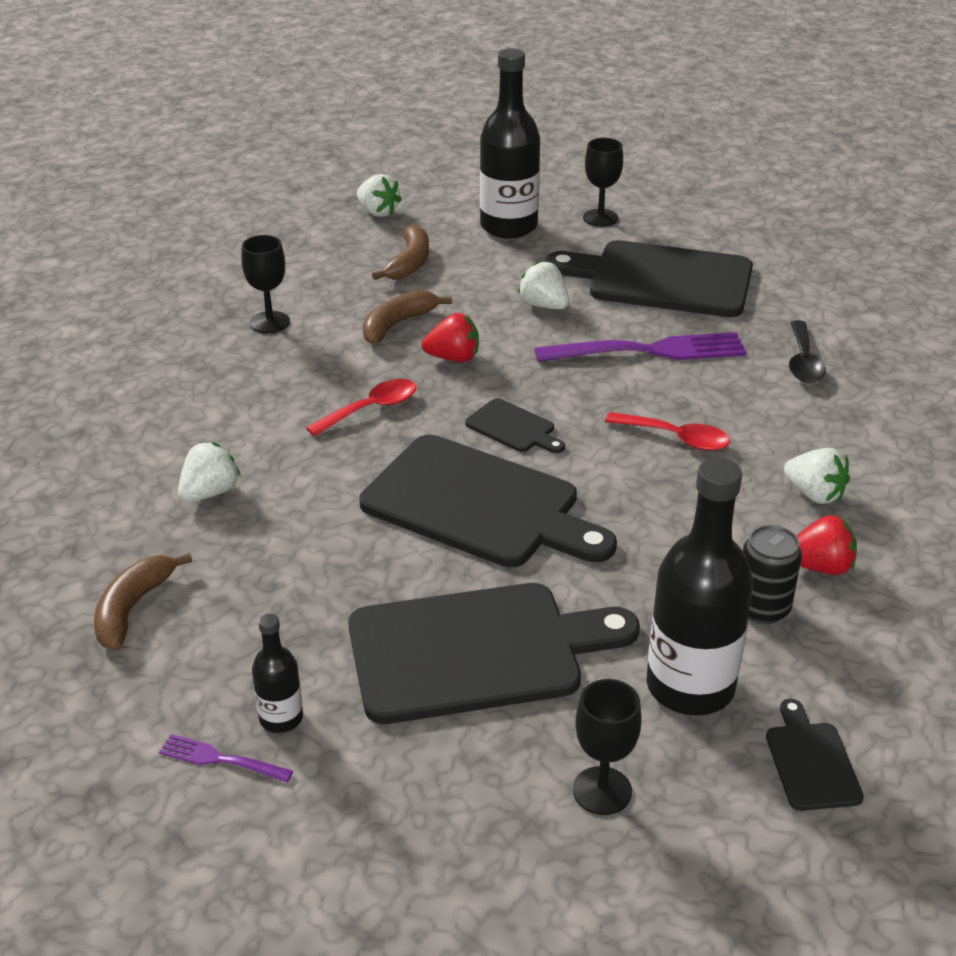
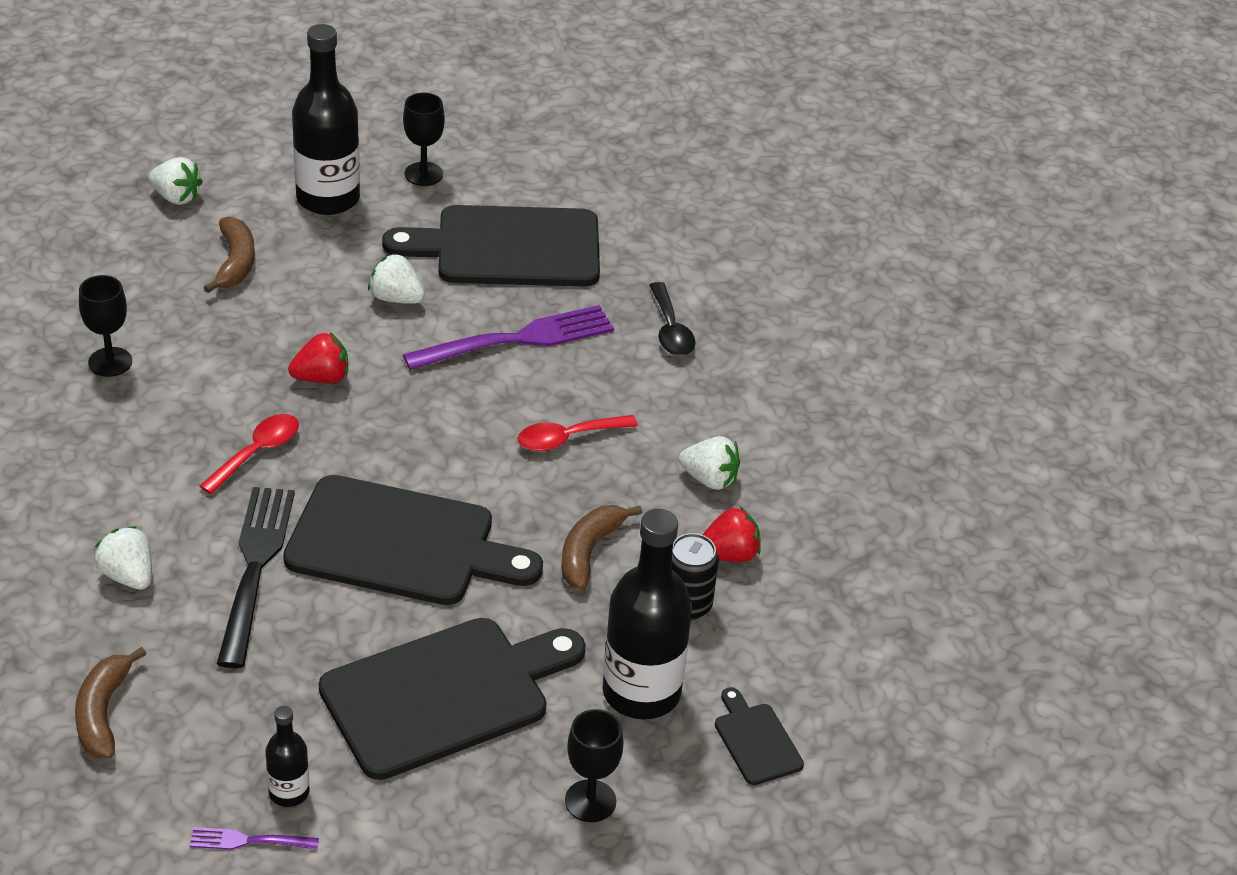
camera: 20 degrees left, 5 degrees up
(210, 492) = (128, 575): white strawberry -> white strawberry turned 60 degrees counterclockwise
(330, 505) = (255, 569): none -> black fork
(397, 324) = (249, 344): brown banana -> brown banana (589, 551)
(513, 428) = (408, 452): black cutting board -> none
(675, 438) = (568, 438): red spoon -> red spoon turned 150 degrees clockwise

